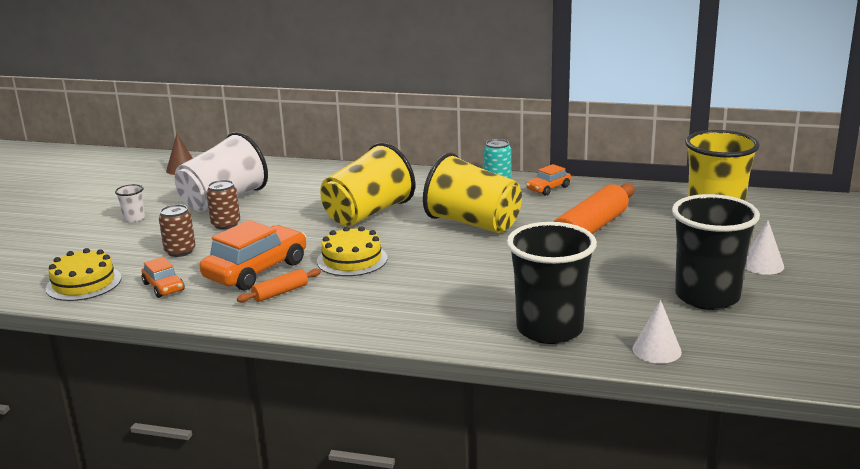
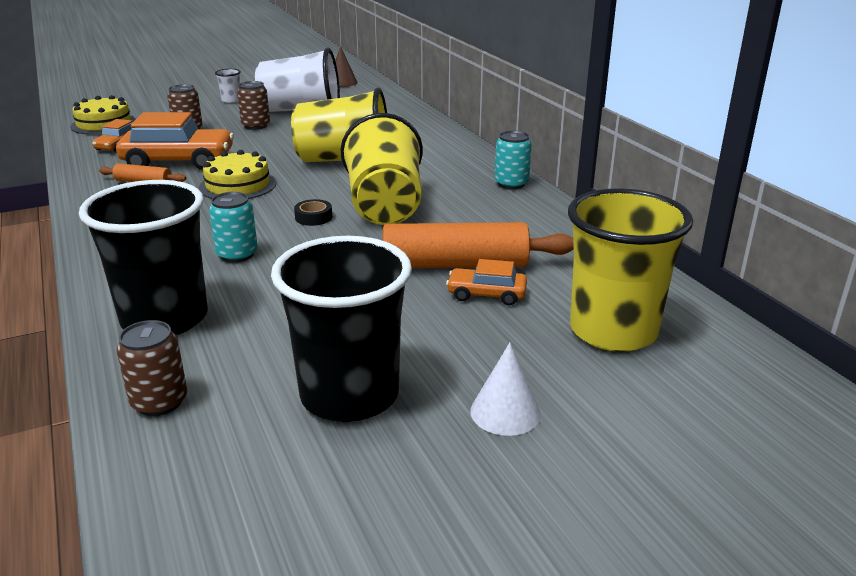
camera: 50 degrees right, 5 degrees up
(457, 249) = (313, 217): none -> black tape
(482, 287) = (237, 254): none -> turquoise can
(548, 188) = (532, 212): orange car -> orange car (486, 294)
(656, 350) = (159, 402): white cone -> brown can

